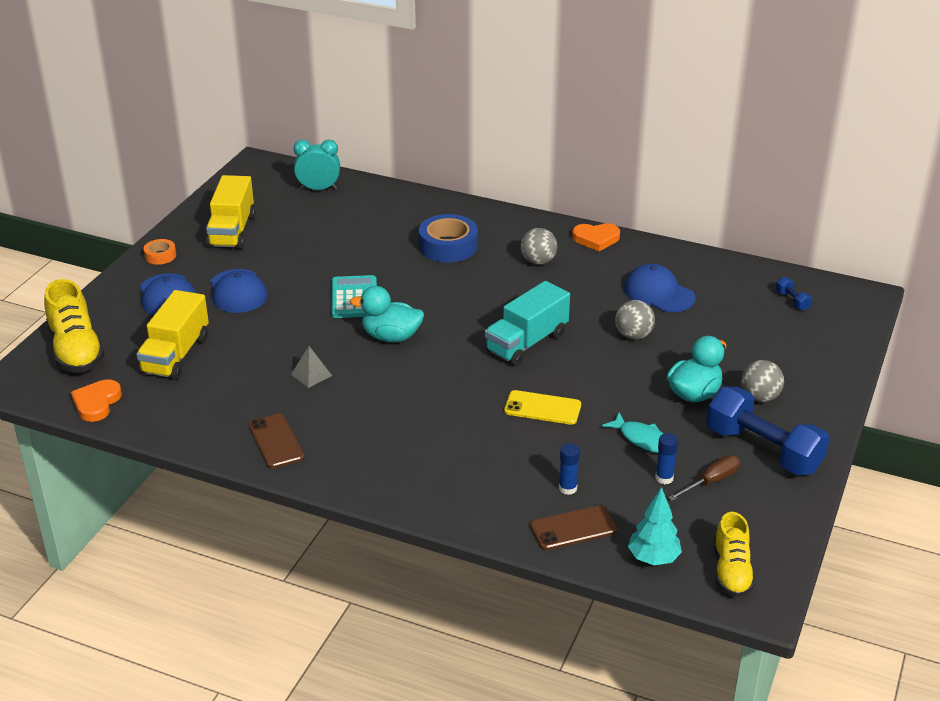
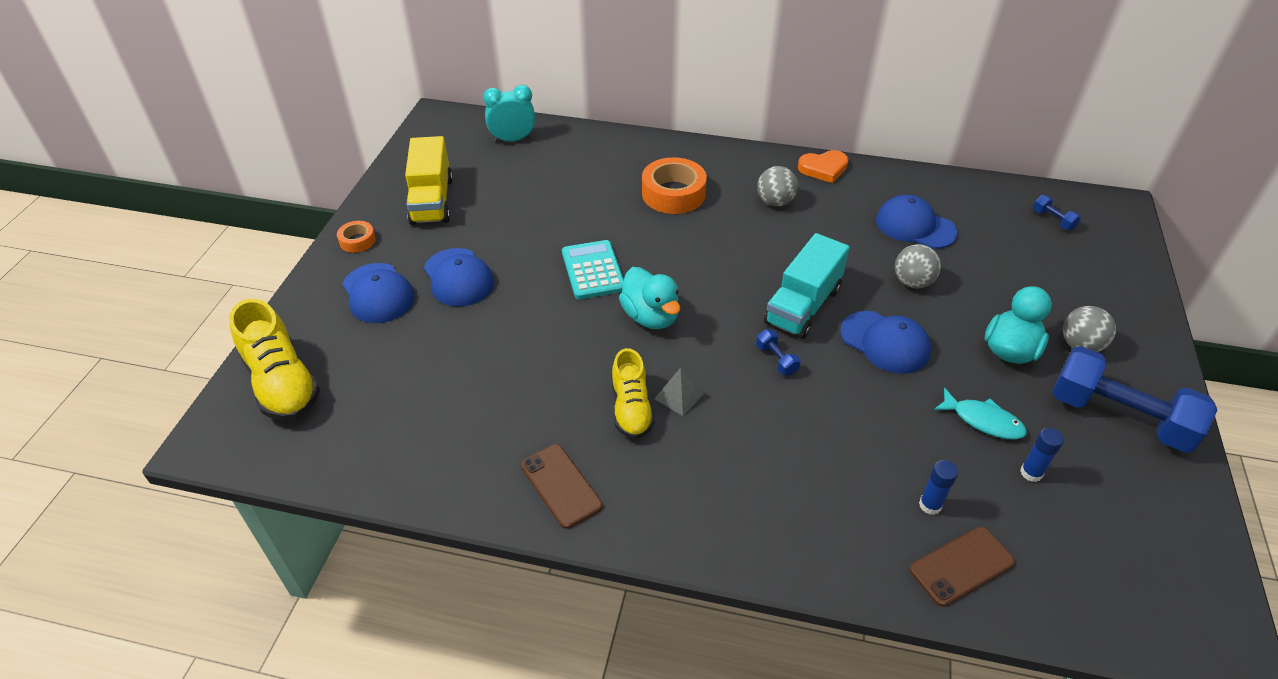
camera: 10 degrees left, 10 degrees up
(97, 403) = (323, 458): orange heart -> none
(176, 355) = (406, 374): yellow truck -> none
(311, 375) = (575, 381): grey pyramid -> grey pyramid (678, 396)
(391, 337) = (650, 317): turquoise duck -> turquoise duck turned 120 degrees counterclockwise
(448, 246) = (673, 194): blue tape -> orange tape
(486, 378) = (776, 359): none -> blue dumbbell
(542, 408) = (855, 392): yellow phone -> none
(586, 376) = (885, 342): none -> blue cap
(653, 558) = (1074, 598): turquoise tree -> none
(711, 481) = (1084, 470): brown screwdriver -> none
(731, 571) = (1172, 604): yellow shoe -> yellow shoe (631, 409)

